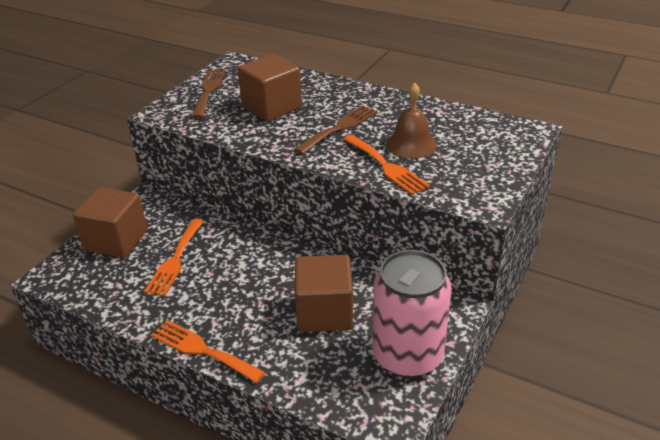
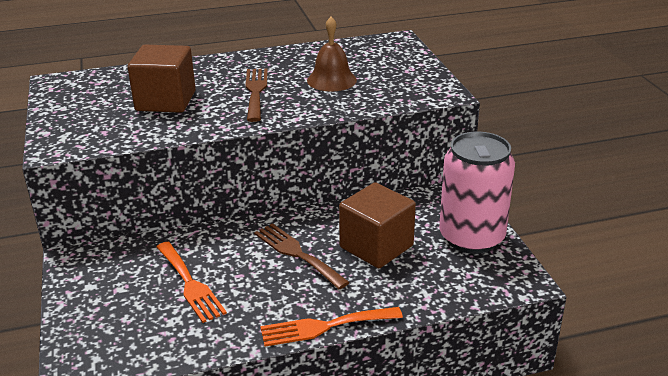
camera: 45 degrees left, 5 degrees down
(116, 240) = (100, 303): brown cube -> none
(209, 91) = (74, 113): brown fork -> brown fork (297, 254)
(386, 166) = (339, 101): orange fork -> none

